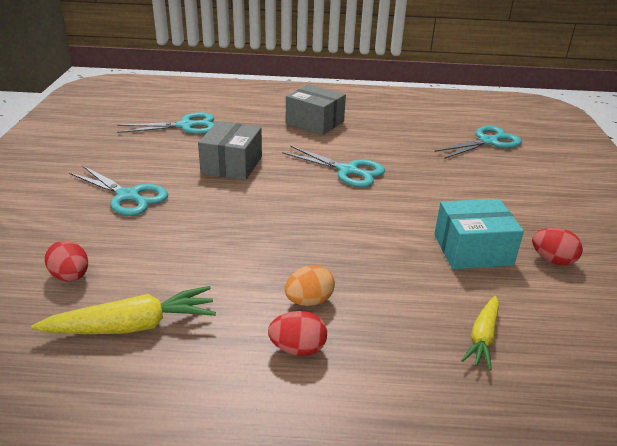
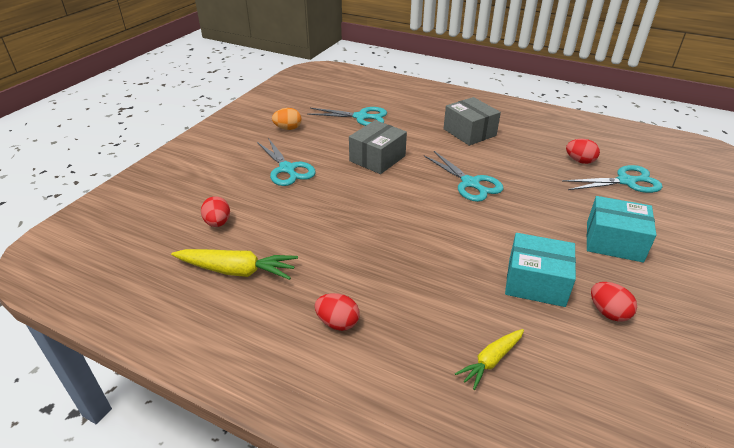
camera: 25 degrees right, 5 degrees up
(309, 301) = (369, 288): orange egg -> orange egg (288, 128)
(436, 131) = (579, 161): none -> red egg
(514, 196) = (614, 241): none -> turquoise box

